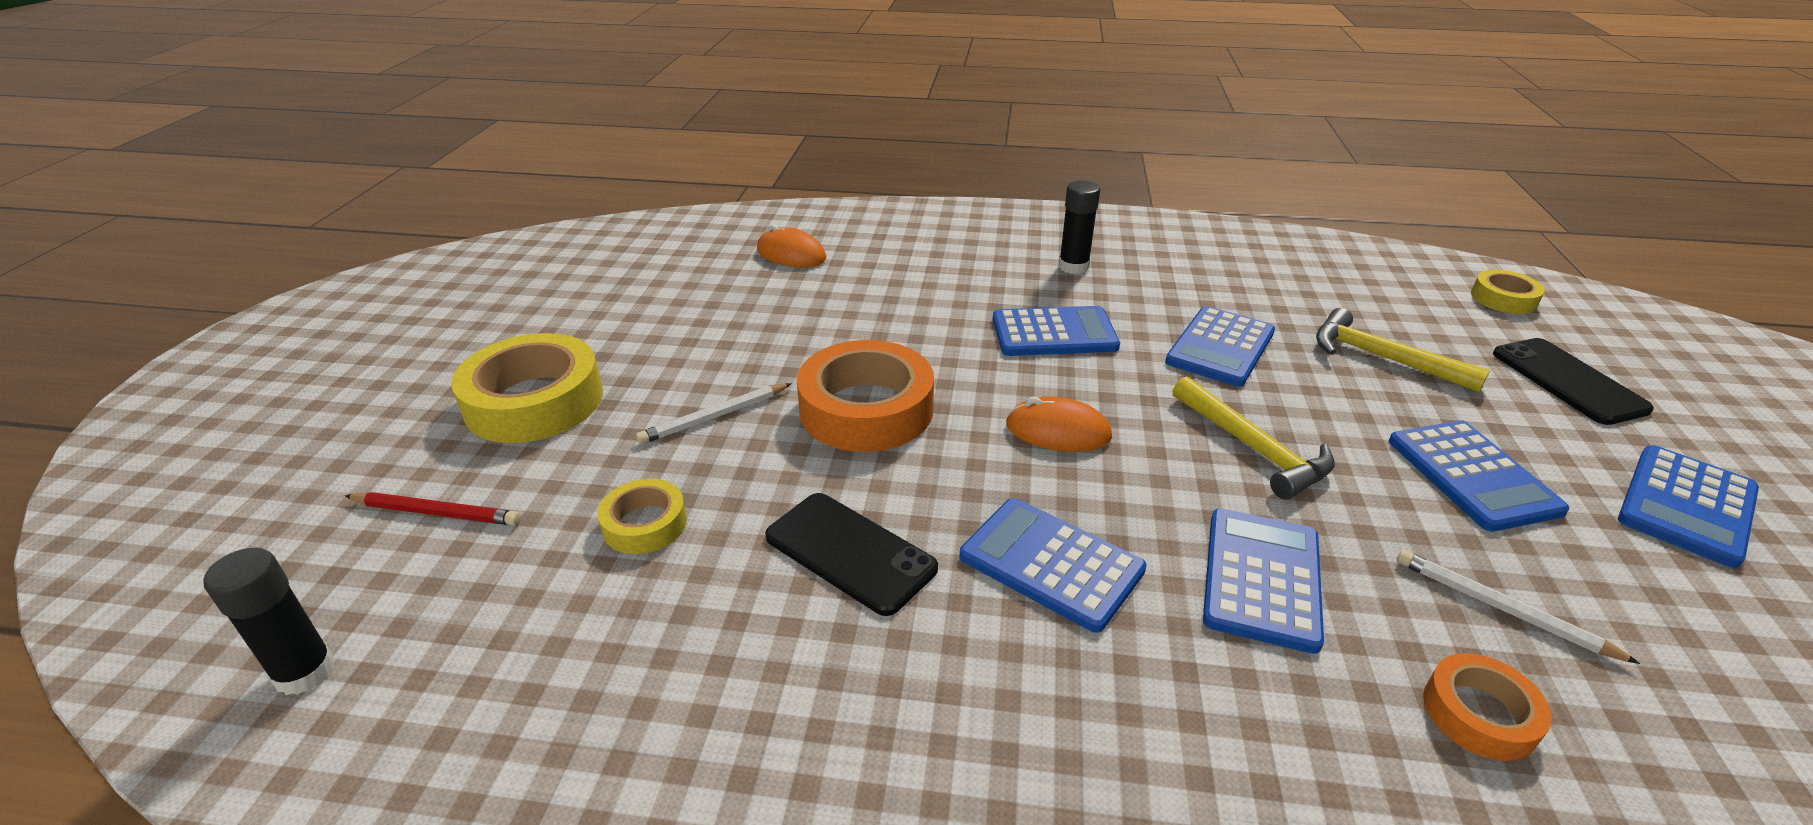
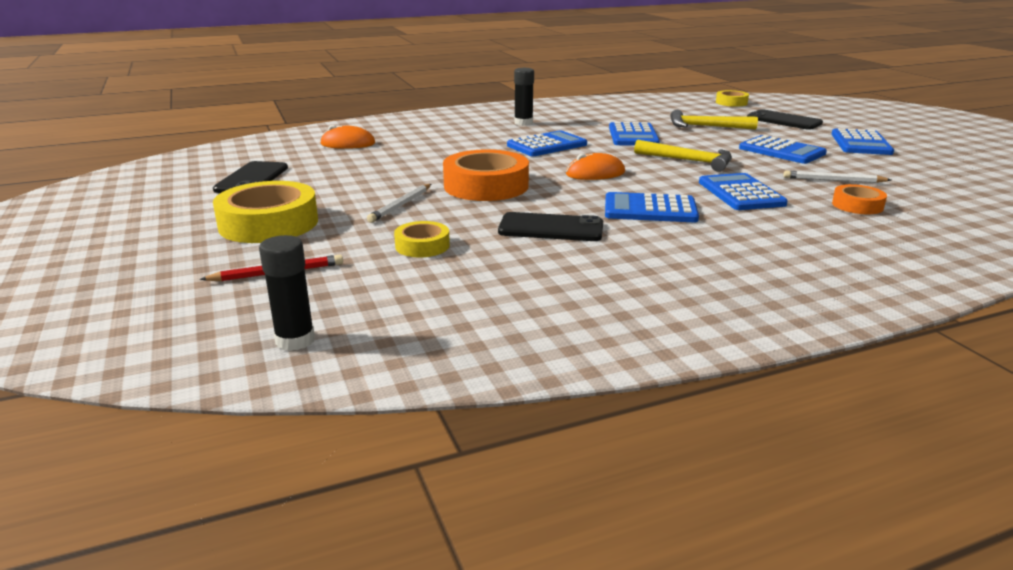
camera: 30 degrees left, 10 degrees down
(613, 299) = (252, 179): none -> black phone

